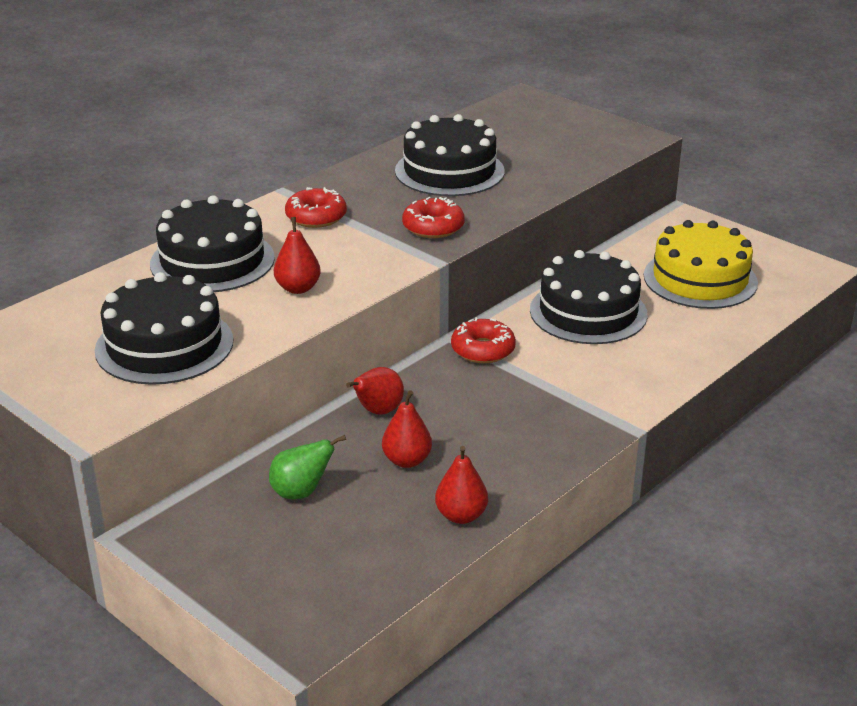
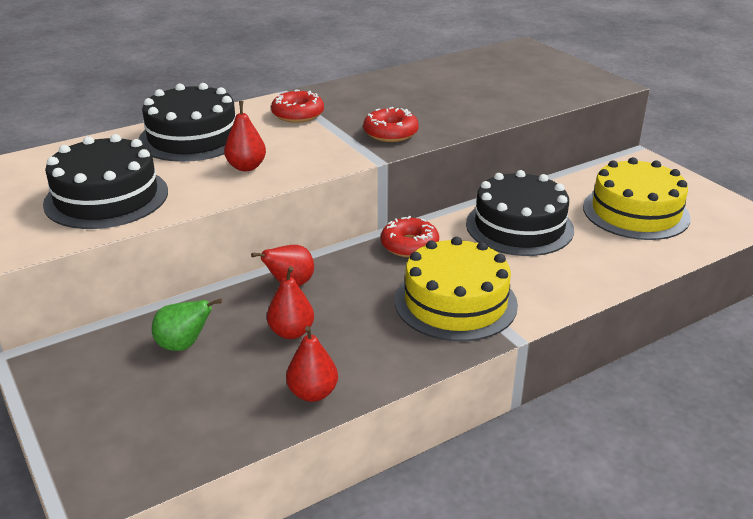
camera: 15 degrees right, 0 degrees up
(449, 171) = (429, 93): black cake -> none
(559, 403) = (455, 302): none -> yellow cake

